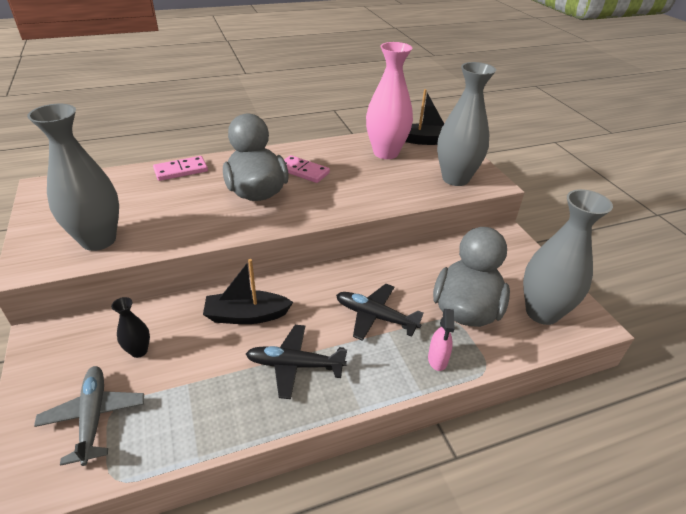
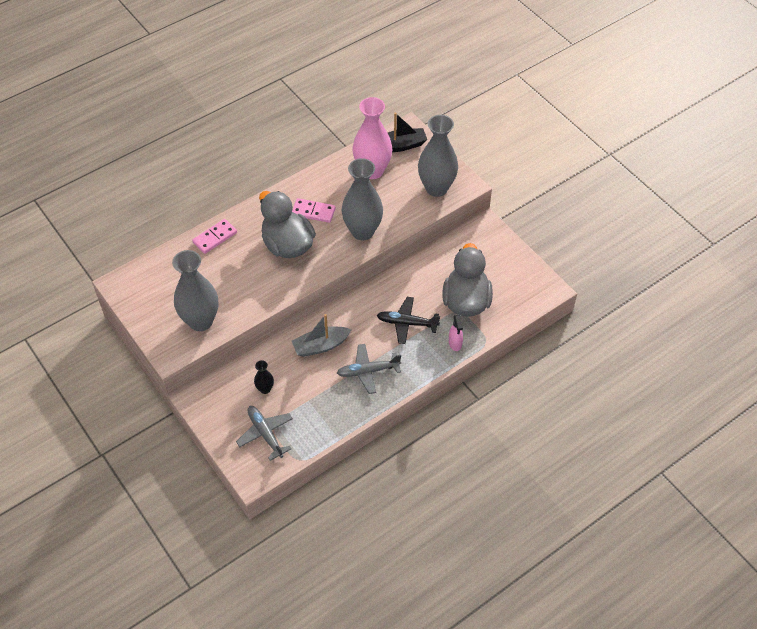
camera: 15 degrees left, 15 degrees up
(246, 315) = (321, 346): black boat -> grey boat
(295, 365) = (368, 371): black plane -> grey plane
(542, 312) = (517, 290): grey vase -> grey vase (362, 231)

